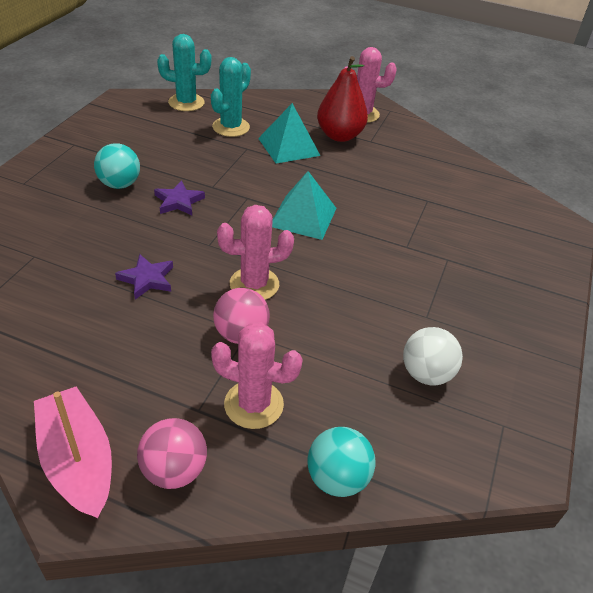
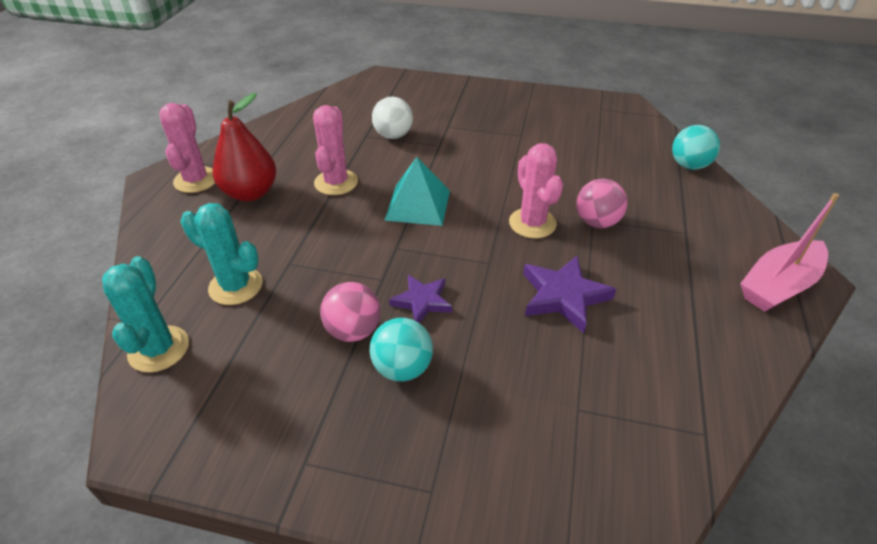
camera: 95 degrees left, 0 degrees up
(147, 279) = (563, 296): purple star -> purple star, size x1.51
(174, 470) = (742, 234): pink ball -> pink ball (353, 330)
(254, 404) = (660, 206): pink cactus -> pink cactus (336, 182)
(288, 146) = (281, 229): turquoise pyramid -> none
(426, 374) = (579, 135): white ball -> white ball (393, 135)

